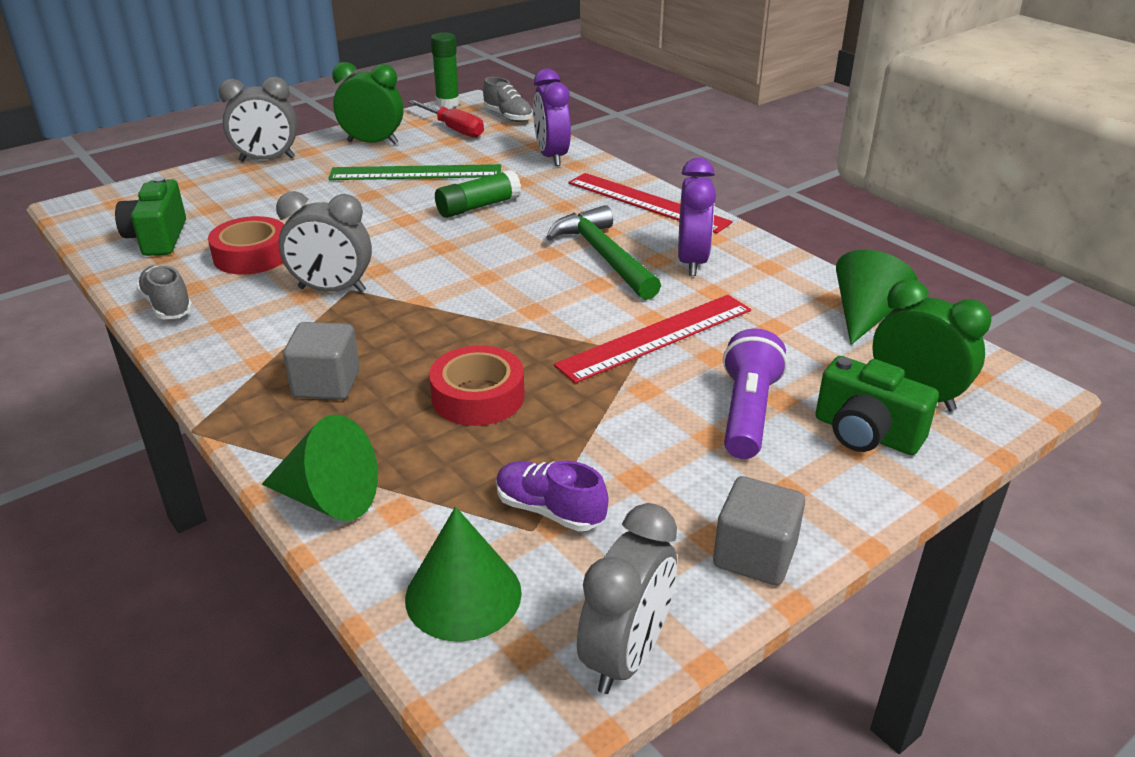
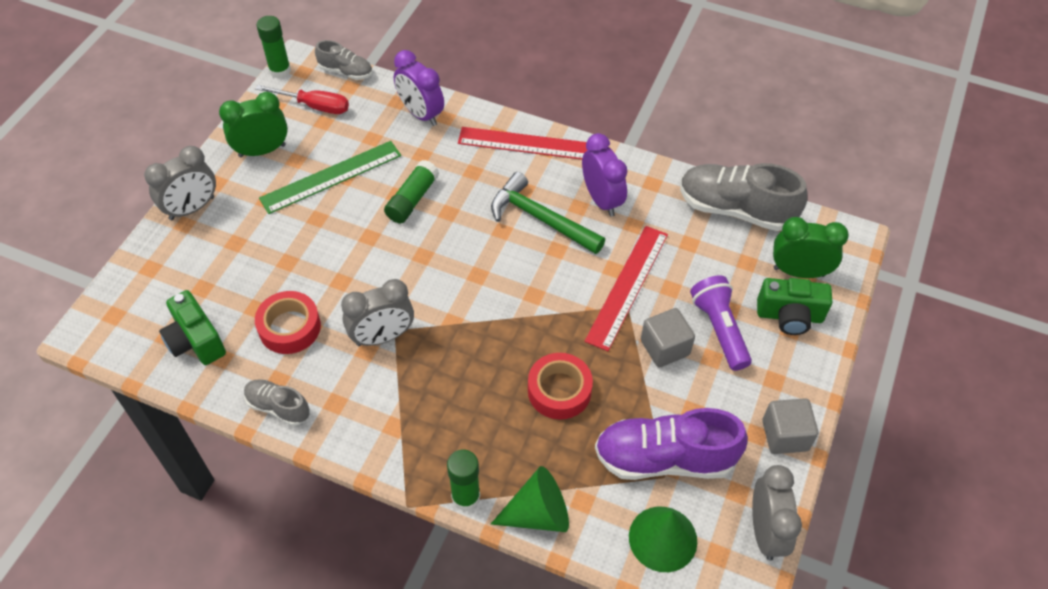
camera: 30 degrees left, 20 degrees up
(263, 448) = (466, 497): none -> green glue stick
(326, 384) = (457, 426): grey cube -> grey cube (665, 348)
(549, 510) = (664, 458): purple shoe -> purple shoe, size x1.87
(865, 315) = (735, 209): green cone -> grey shoe

